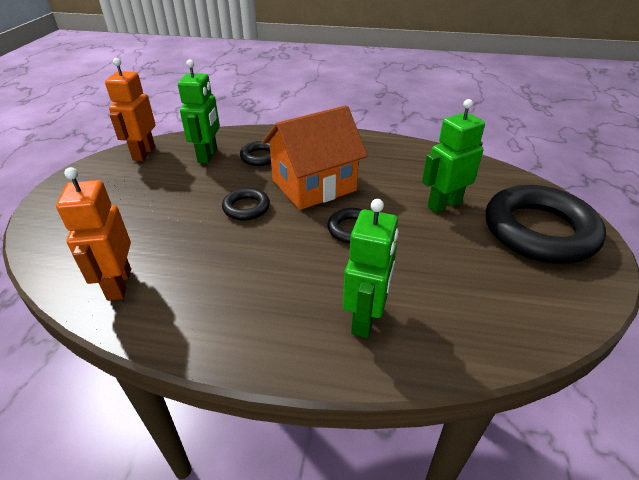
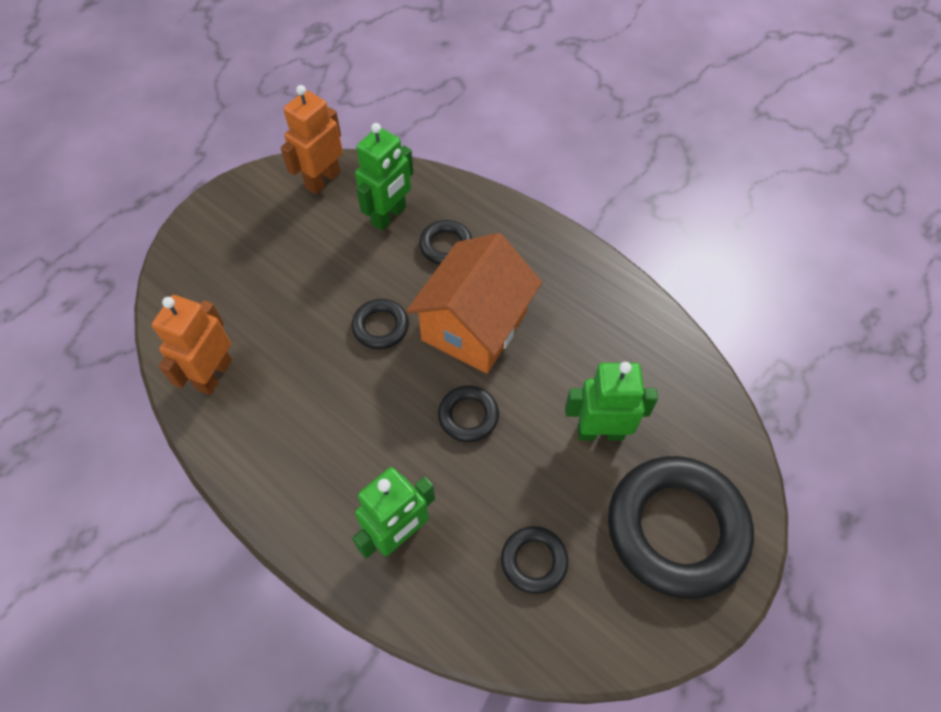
camera: 30 degrees right, 20 degrees up
(314, 185) = (474, 326): orange house -> orange house turned 60 degrees counterclockwise
(476, 287) = (534, 561): none -> black ring

